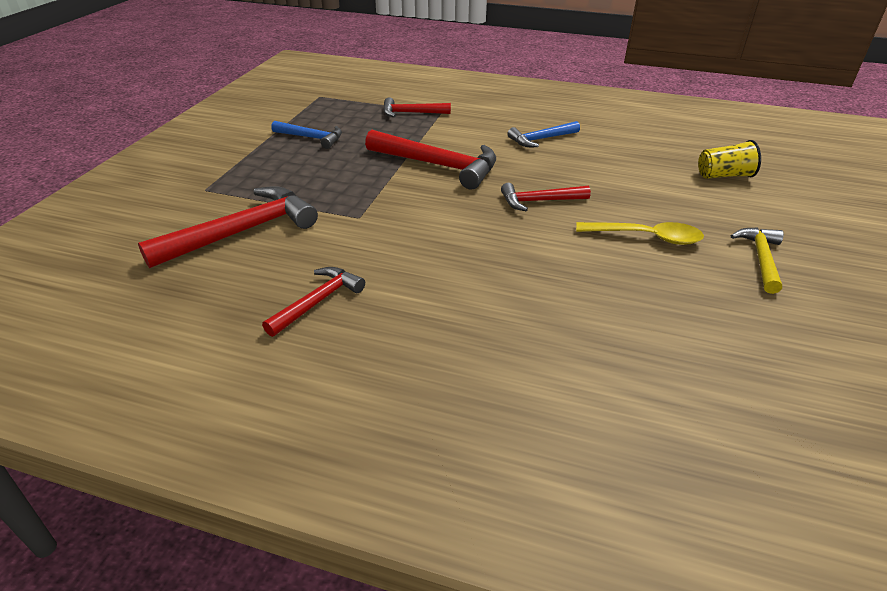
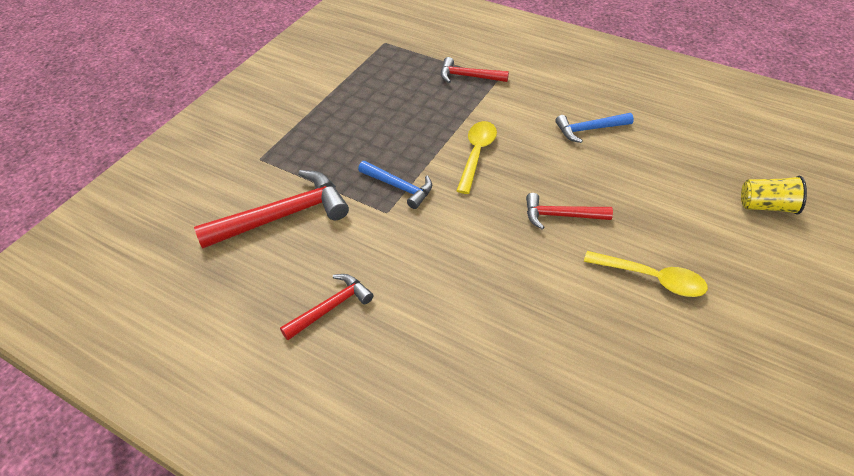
camera: 15 degrees right, 10 degrees up
(312, 138) = (365, 102): blue hammer -> blue hammer (399, 187)
(438, 165) = (476, 154): red hammer -> yellow spoon
(760, 259) = (758, 324): yellow hammer -> none

